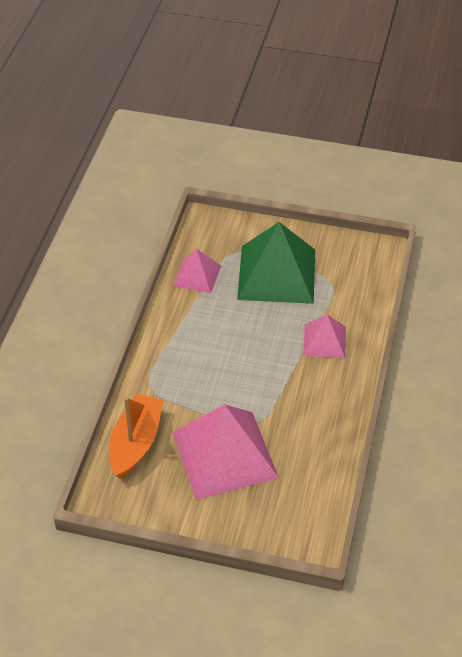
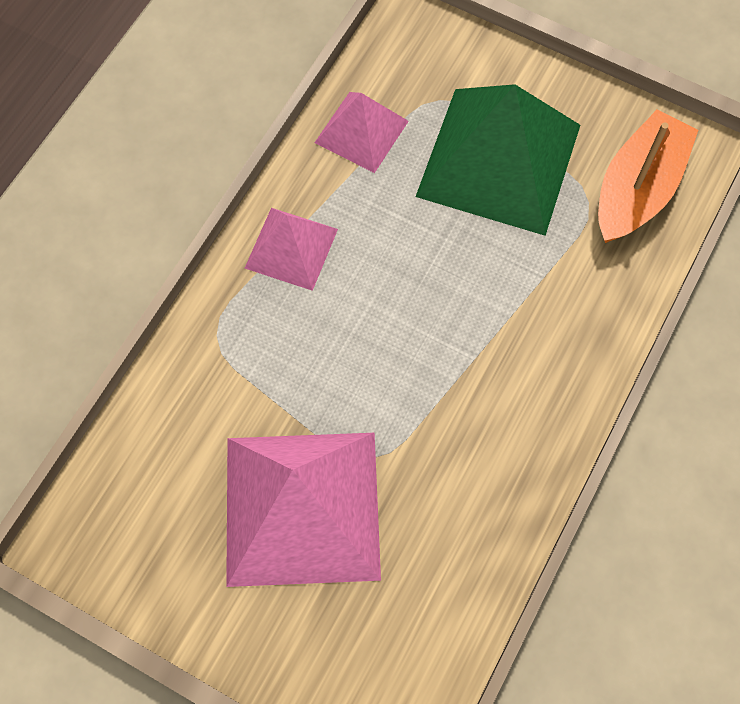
camera: 15 degrees right, 20 degrees up
(136, 443) = (160, 444): orange boat -> orange boat (637, 189)
(324, 341) = (542, 317): pink pyramid -> pink pyramid (291, 248)

